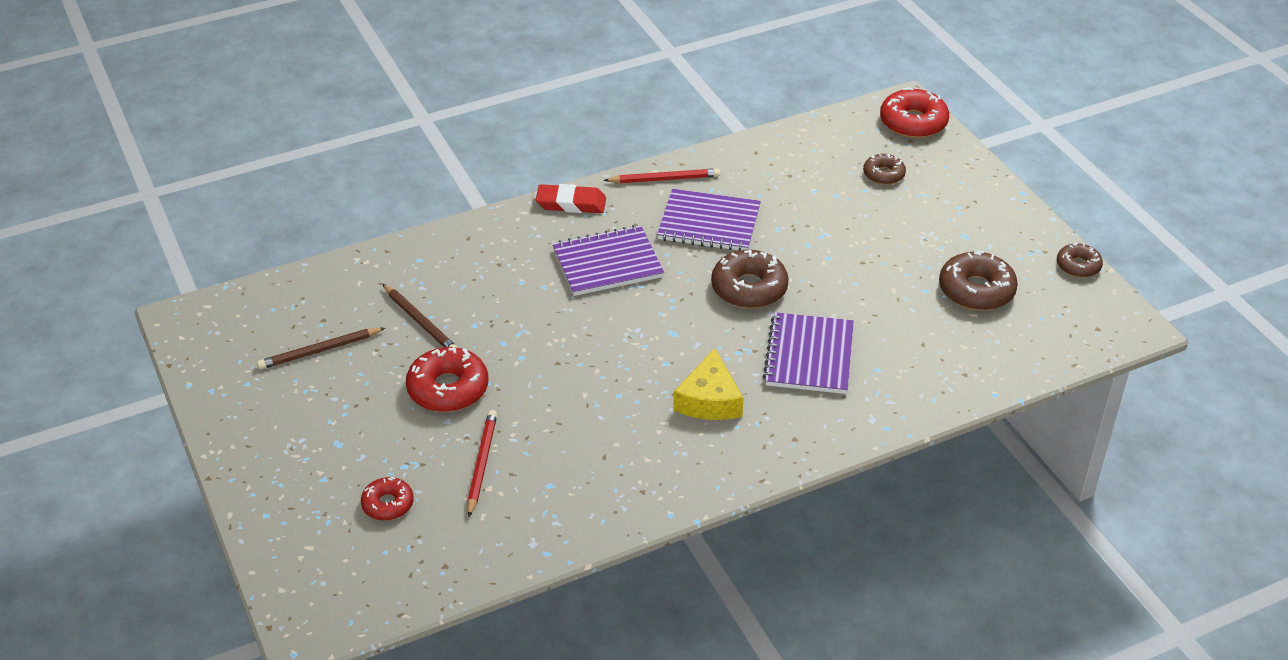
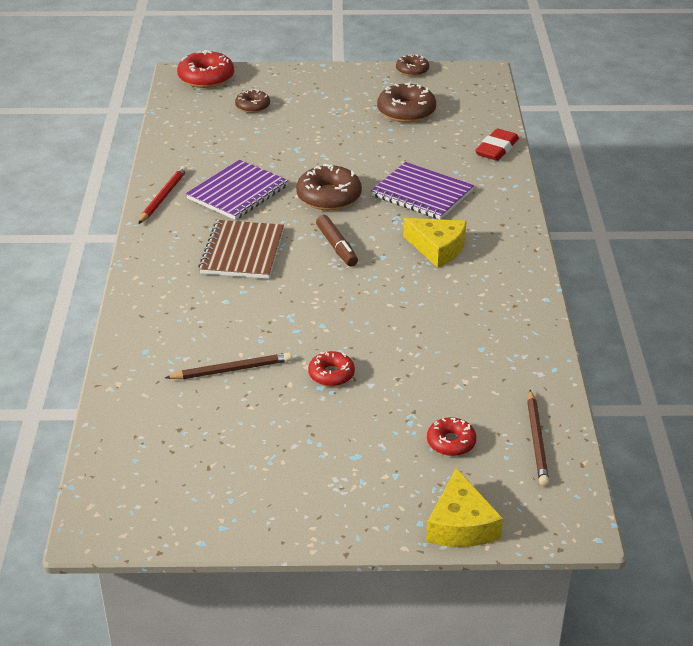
camera: 65 degrees left, 5 degrees down
(274, 544) = (460, 525): none -> yellow cheese
(320, 350) = (221, 440): brown pencil -> brown pencil (536, 440)
(448, 389) = (331, 374): red donut -> red donut, size x0.59
(482, 464) = (435, 378): red pencil -> none
(571, 203) = (148, 249): red eraser -> red eraser (496, 149)
(607, 263) = (242, 252): purple notebook -> brown notebook
(660, 324) = (336, 247): none -> brown marker

